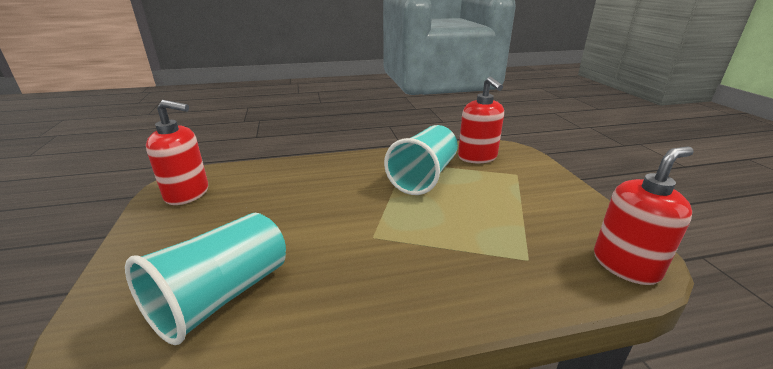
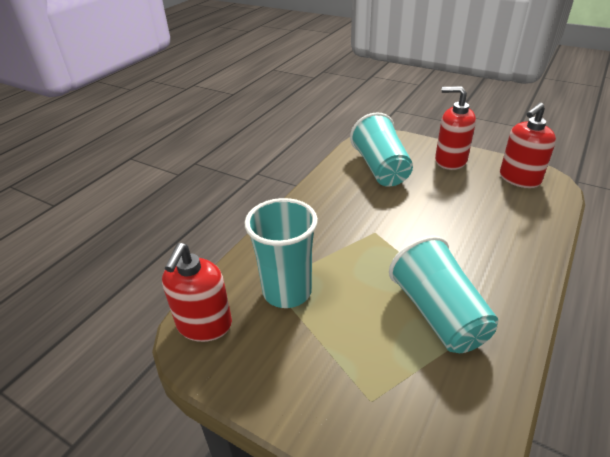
camera: 135 degrees right, 10 degrees up
(477, 157) = (447, 403): red soap dispenser -> red soap dispenser (450, 161)
(518, 243) = (287, 292): none -> turquoise cup

